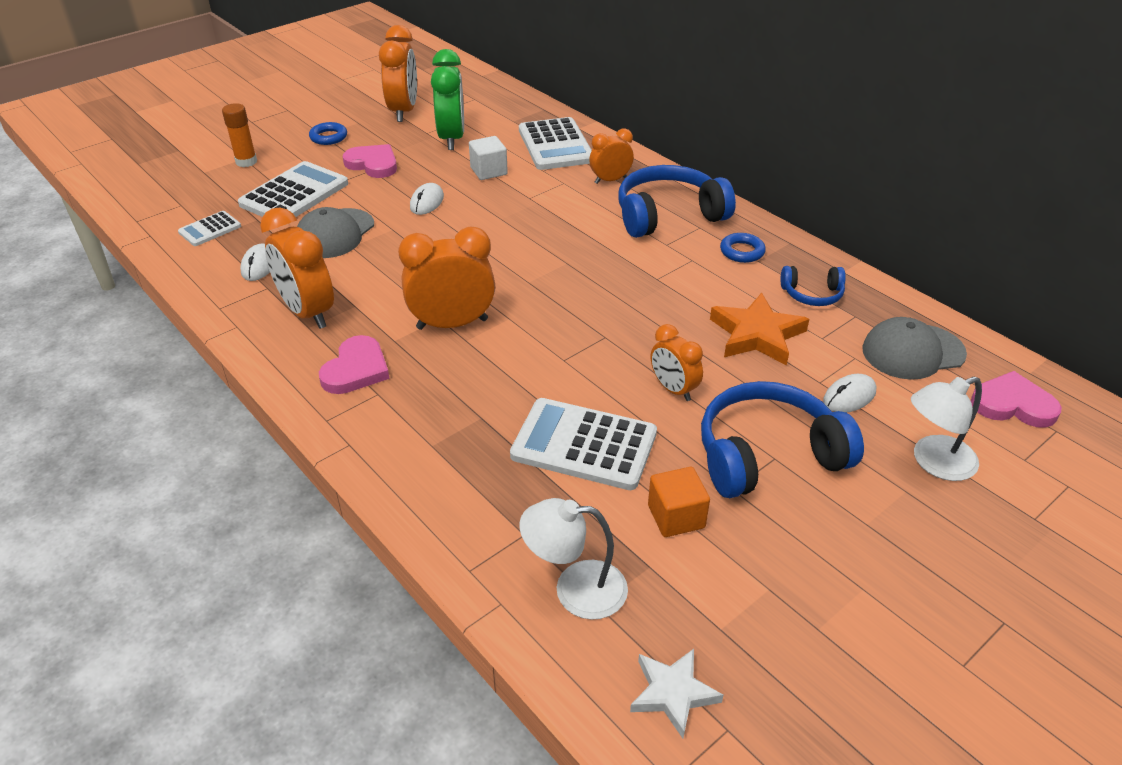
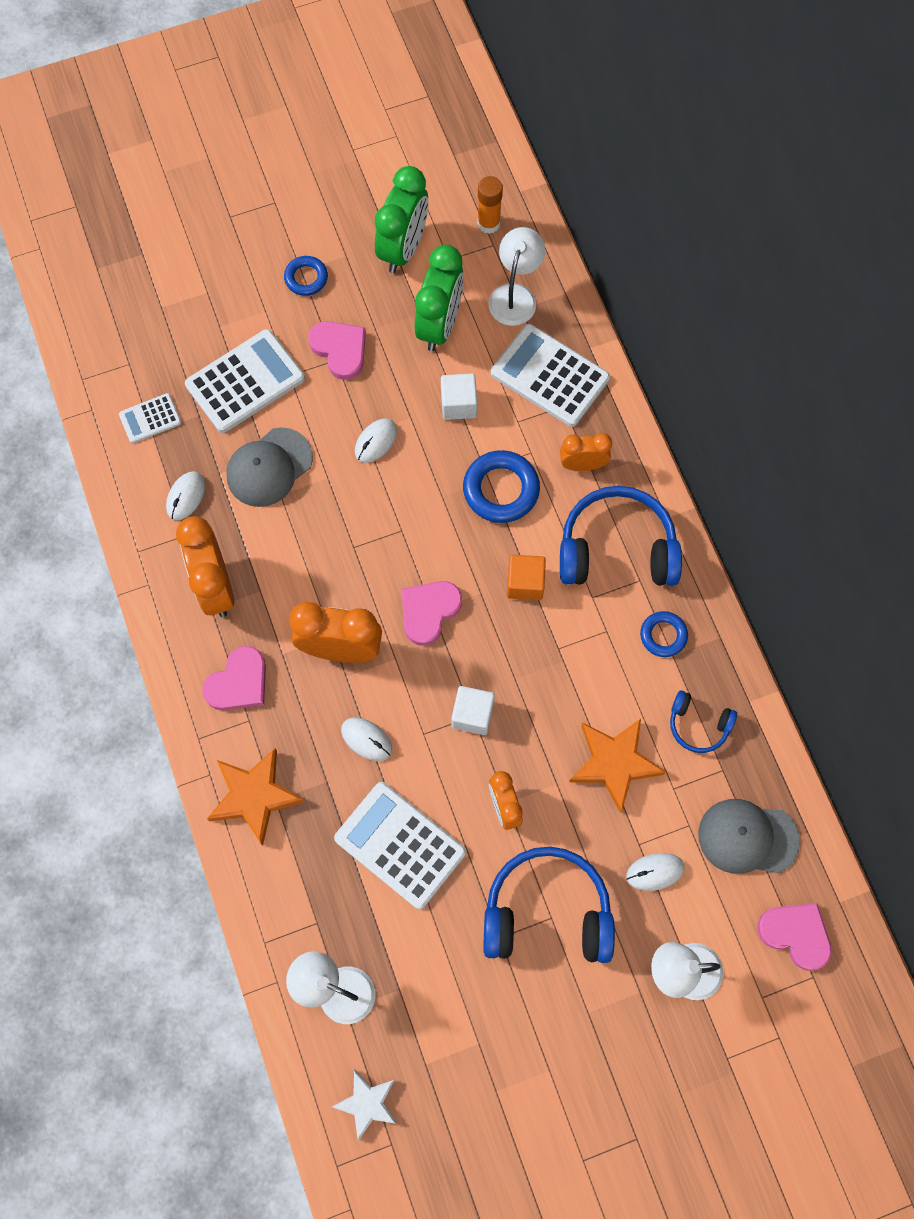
camera: 20 degrees right, 30 degrees up
(246, 162) = (208, 301): orange glue stick -> orange glue stick (488, 223)
(403, 111) = (403, 248): orange clock -> green clock
(406, 448) = (254, 796): none -> orange star
(505, 116) = (515, 295): none -> white lamp
(508, 377) = (366, 739): none -> white mouse
(525, 283) = (429, 611): none -> pink heart
(550, 205) = (501, 489): none -> blue ring
(555, 145) = (550, 376): white calculator -> white calculator turned 120 degrees clockwise
(604, 336) = (472, 715): none -> white cube
(676, 516) = (441, 949): orange cube -> orange cube (525, 583)

